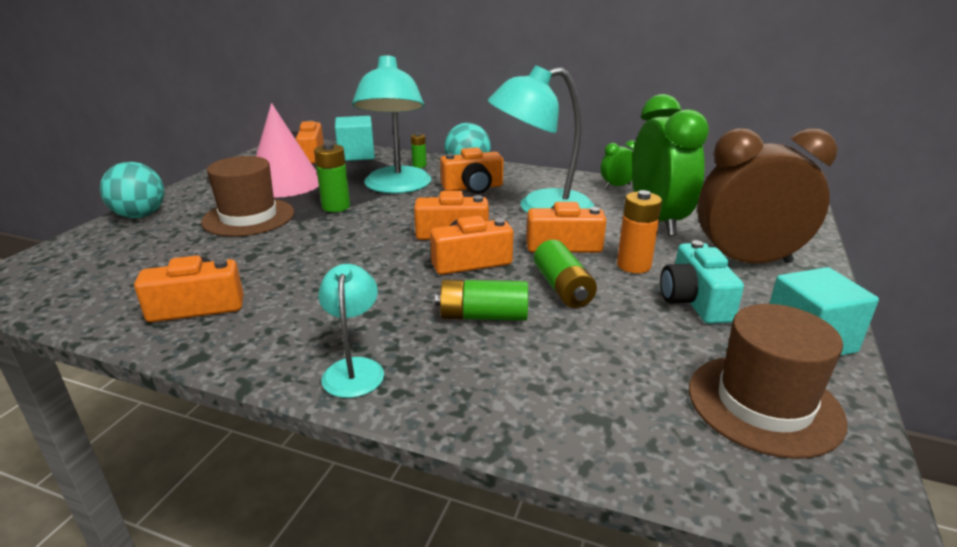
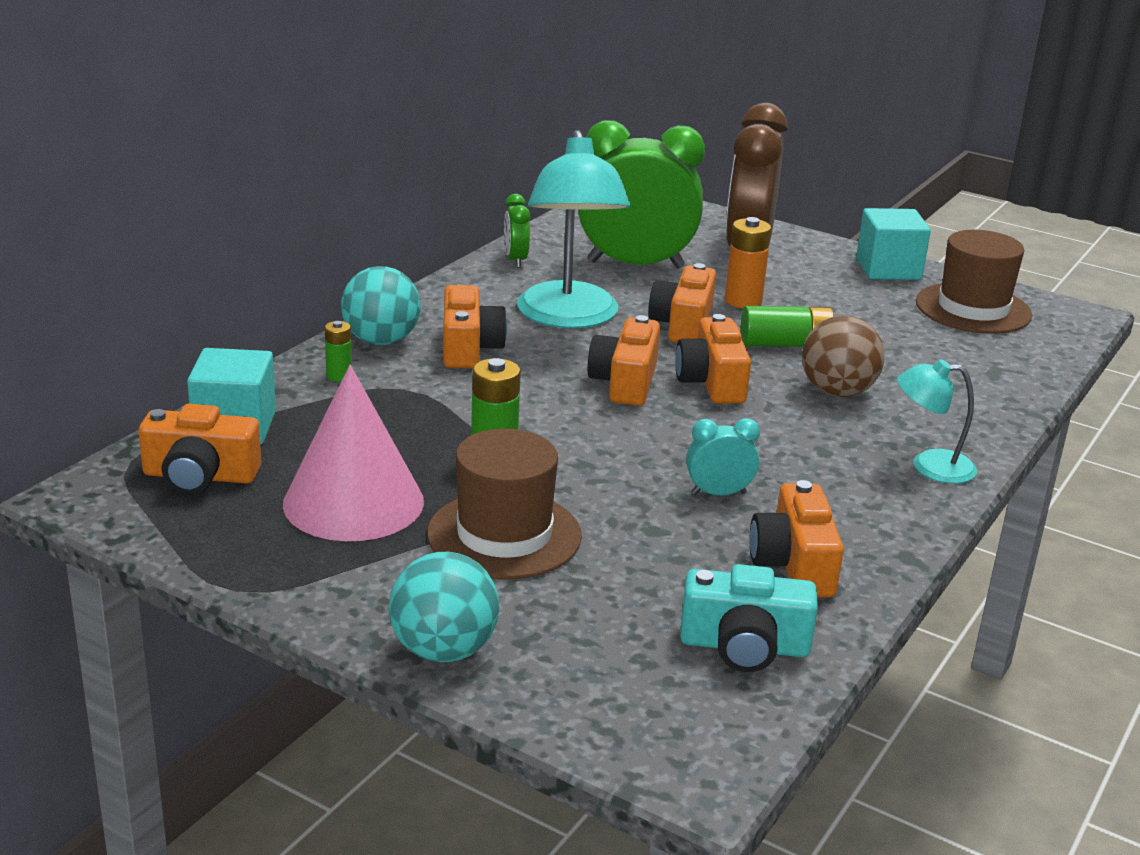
camera: 80 degrees left, 0 degrees up
(298, 273) = (718, 493): none -> turquoise clock
(396, 187) = (433, 403): turquoise lamp -> none
(483, 316) = (837, 392): green battery -> brown ball
(694, 301) = (820, 292): turquoise camera -> turquoise camera (744, 646)

